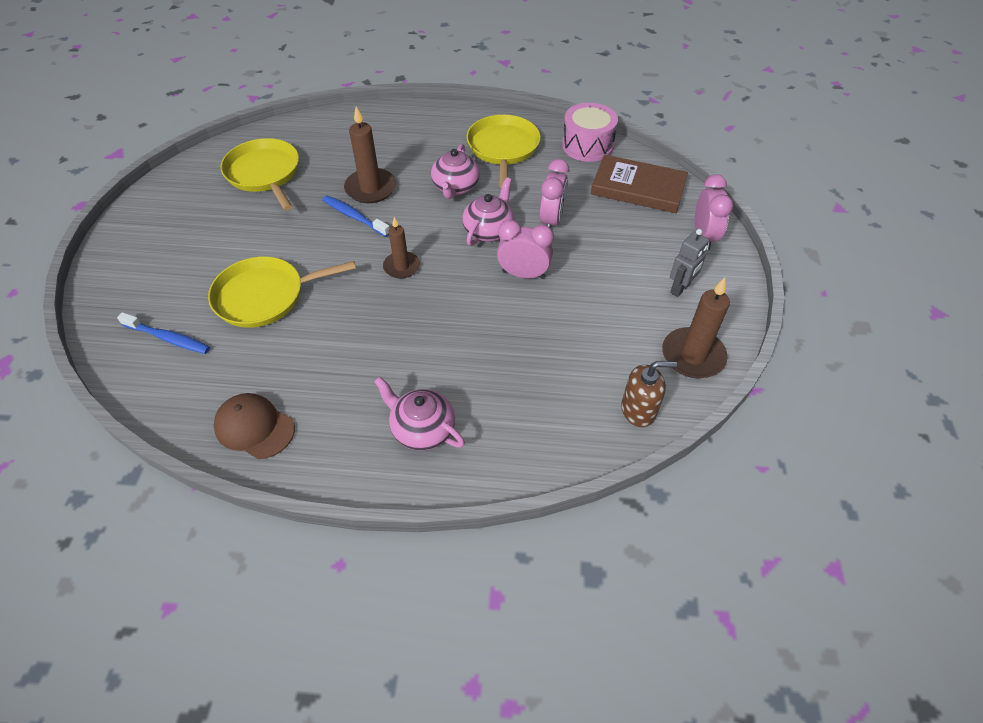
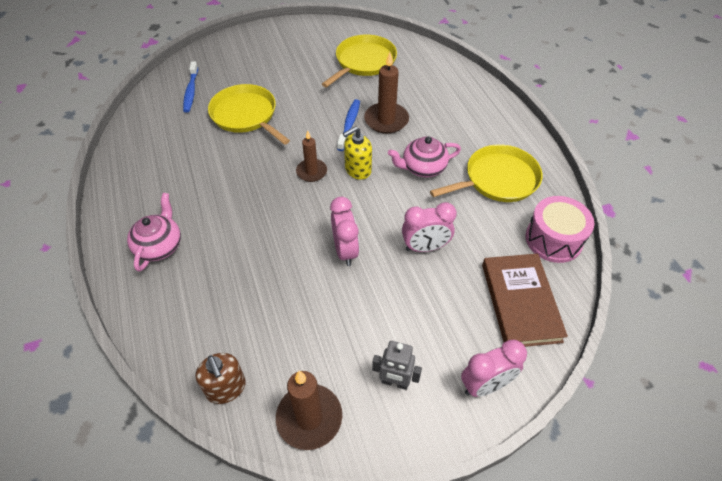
camera: 65 degrees right, 0 degrees up
(254, 427) = (134, 160): brown cap -> none
(424, 232) = (357, 170): none -> yellow soap dispenser
(489, 230) = (385, 208): pink teapot -> none

